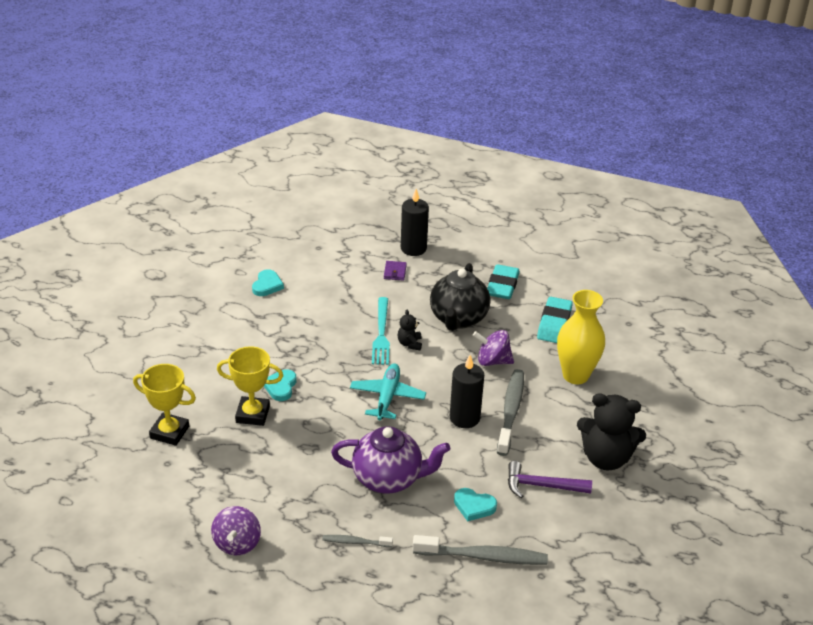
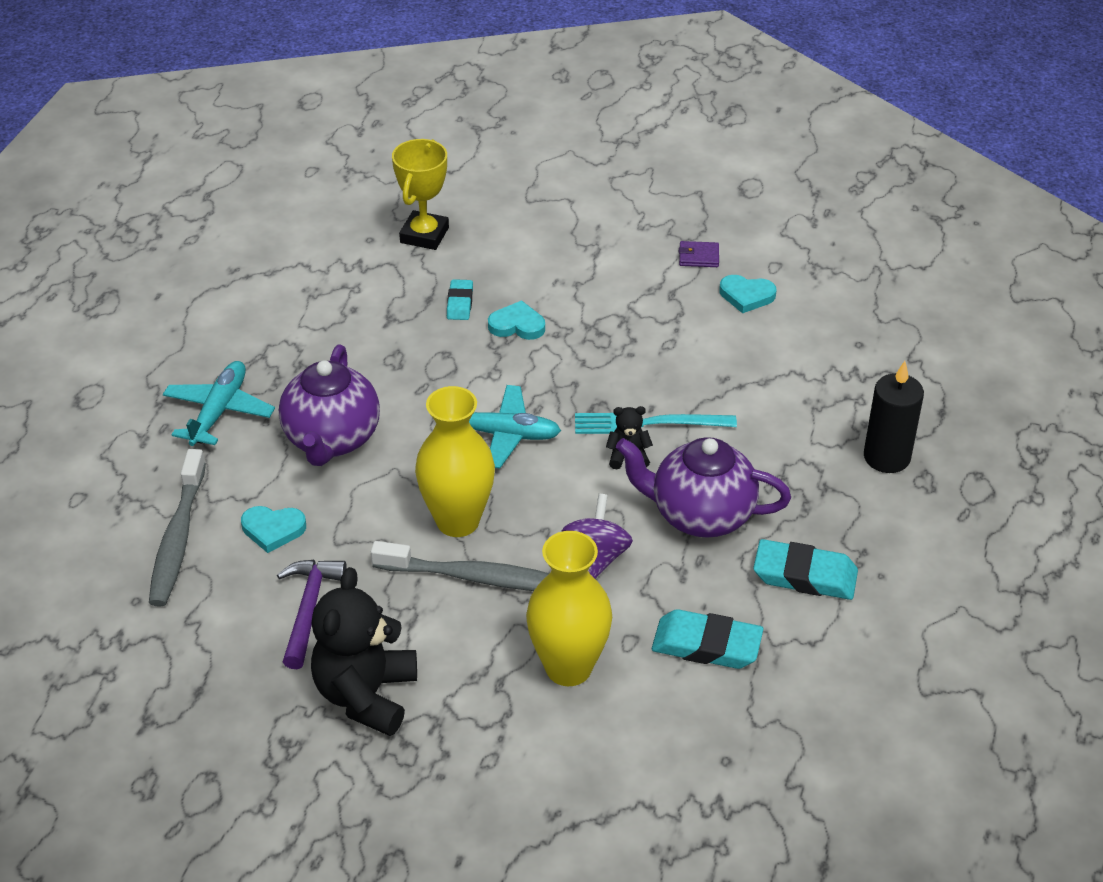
camera: 90 degrees right, 5 degrees up
(237, 543) = (229, 308): purple spinning top -> none
(252, 414) = (460, 303): yellow trophy -> turquoise eraser
(355, 542) = (219, 411): grey toothbrush -> turquoise plane
(395, 272) = (812, 435): purple wallet -> purple wallet (698, 257)
(458, 319) = (700, 515): black teapot -> purple teapot
(464, 418) = (457, 521): black candle -> yellow vase
(474, 506) = (273, 529): turquoise heart -> turquoise heart turned 105 degrees counterclockwise

